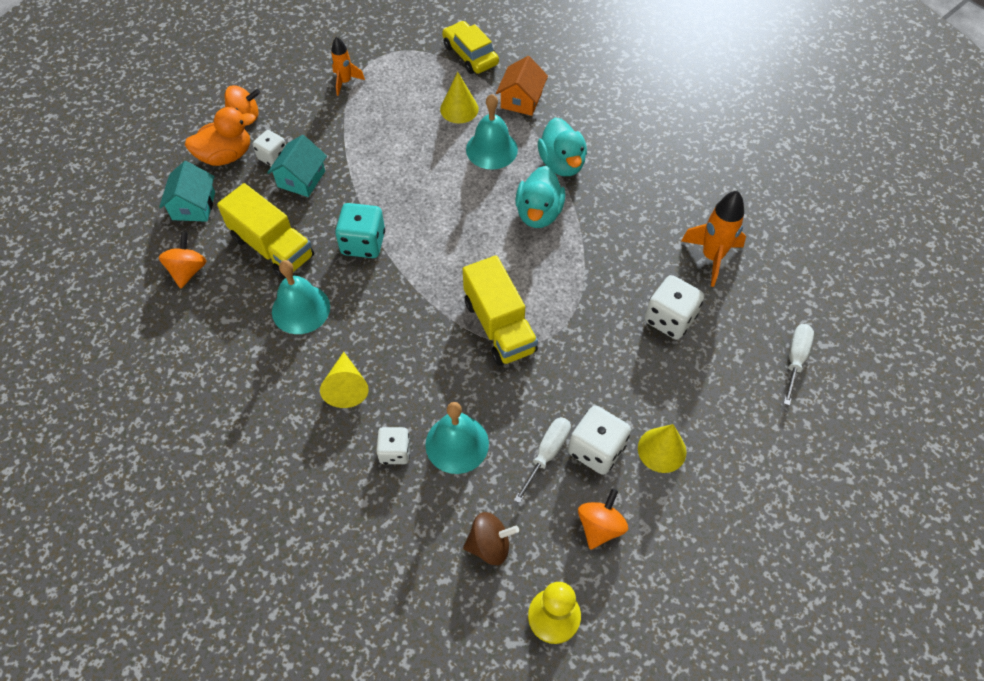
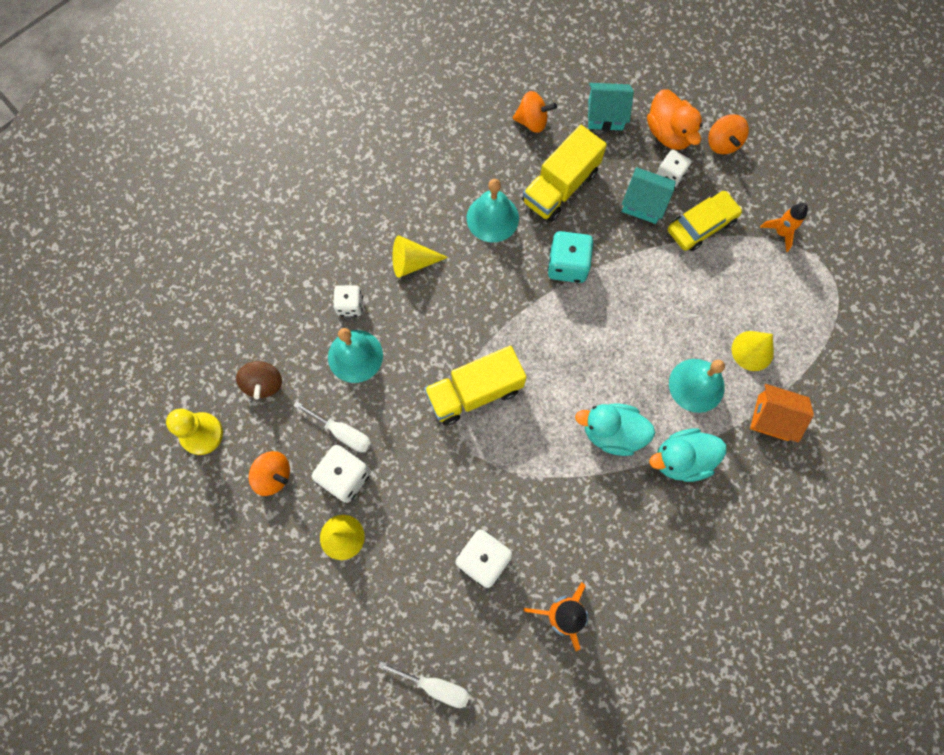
camera: 90 degrees right, 15 degrees up
(470, 55) = (838, 361): yellow car -> yellow car (701, 225)

